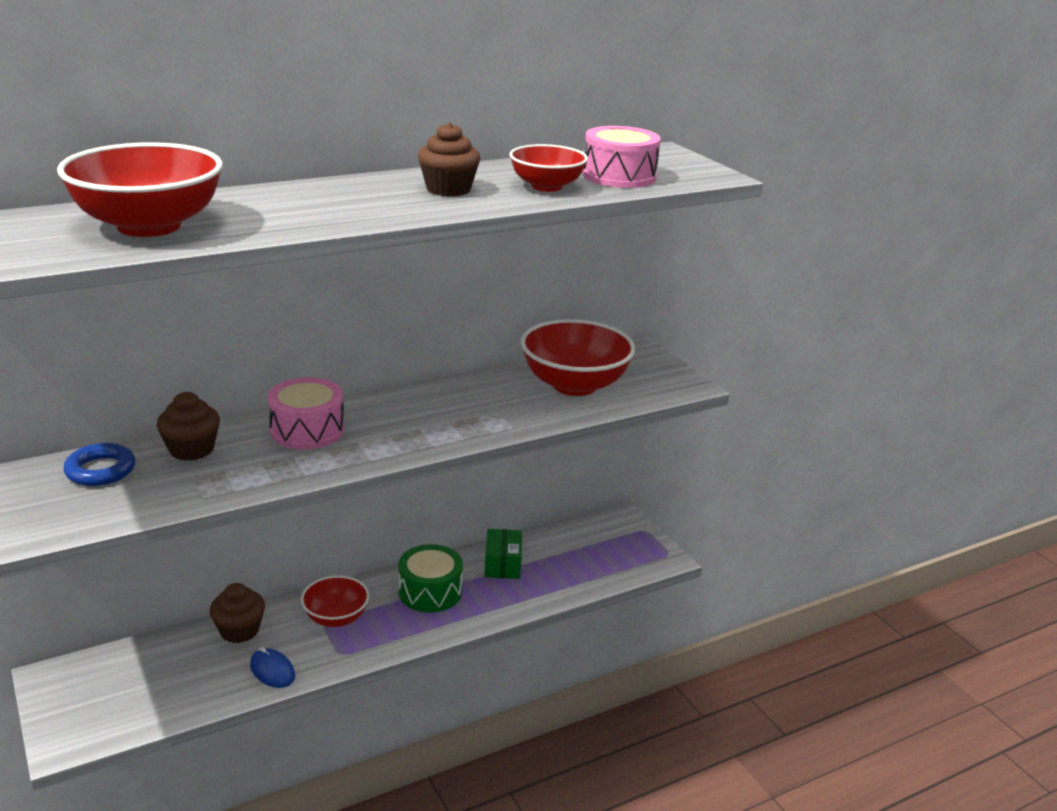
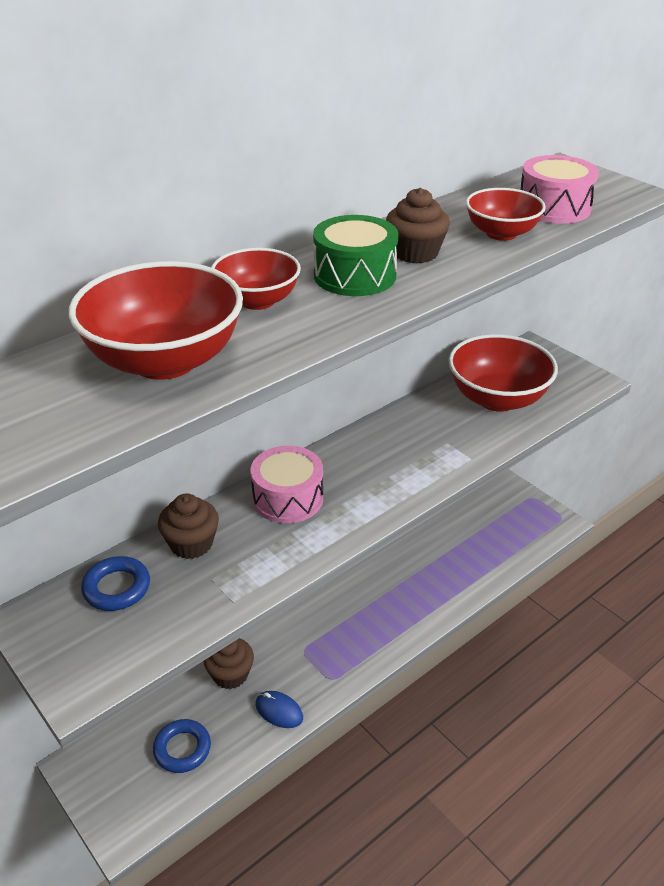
camera: 10 degrees left, 10 degrees up
(158, 684) = (182, 749): none -> blue ring
(336, 618) = (310, 642): red bowl -> red bowl (257, 301)
(430, 592) = (380, 597): green drum -> green drum (355, 275)
(503, 564) = (430, 556): green box -> none

